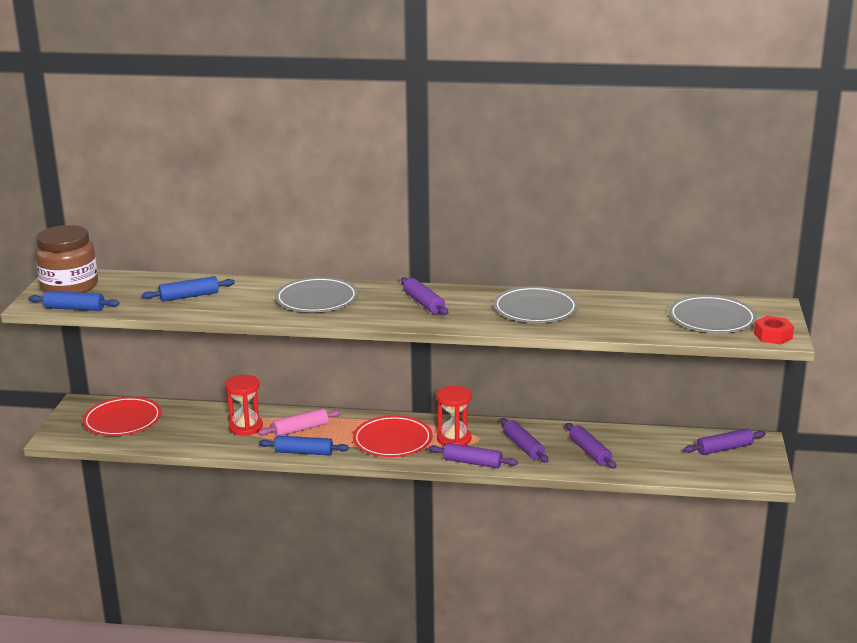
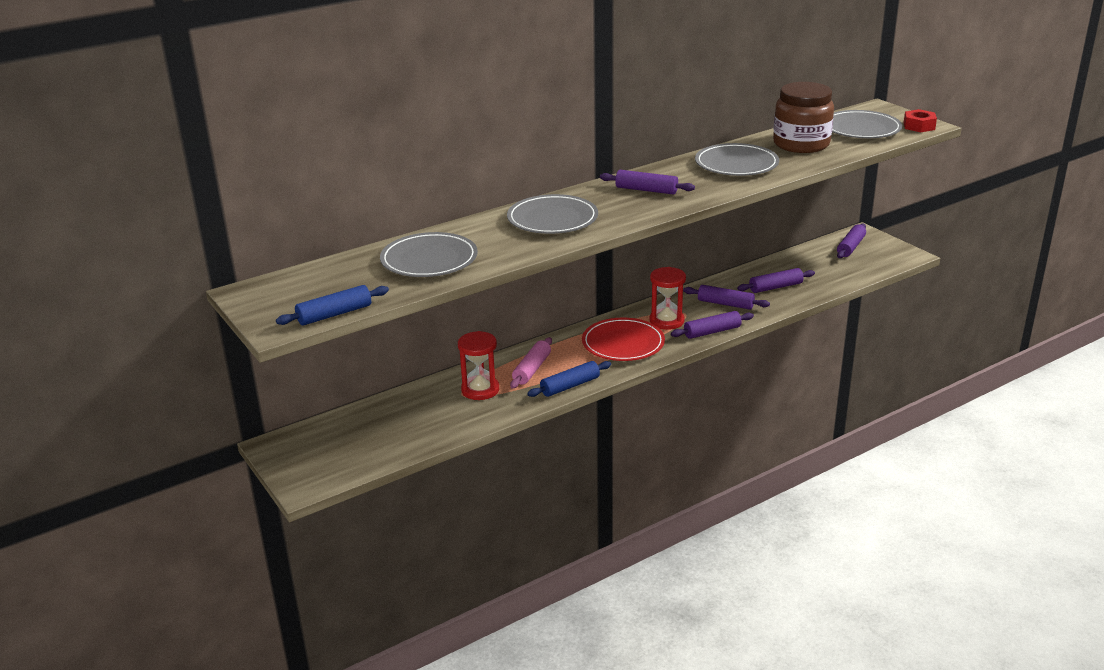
camera: 40 degrees left, 5 degrees up
(69, 287) = (280, 298): brown jar -> brown jar (801, 144)
(122, 420) = (348, 439): red plate -> none
(189, 296) = (429, 260): blue rolling pin -> grey plate
(590, 452) = (775, 287): purple rolling pin -> purple rolling pin turned 45 degrees counterclockwise

